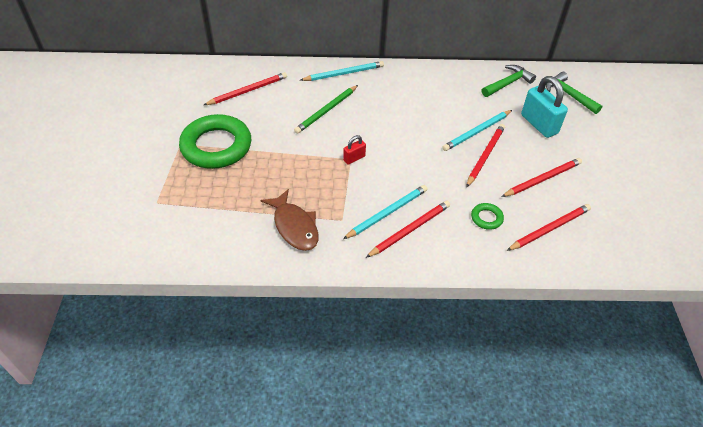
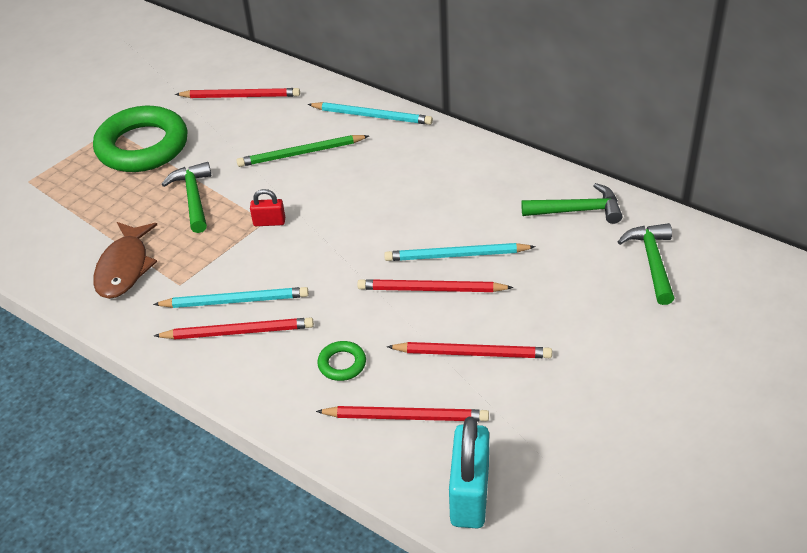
camera: 40 degrees right, 5 degrees down
(289, 164) = (193, 197): none -> green hammer
(485, 156) = (431, 289): red pencil -> red pencil turned 150 degrees counterclockwise
(539, 124) = (555, 282): turquoise padlock -> turquoise padlock (469, 495)

